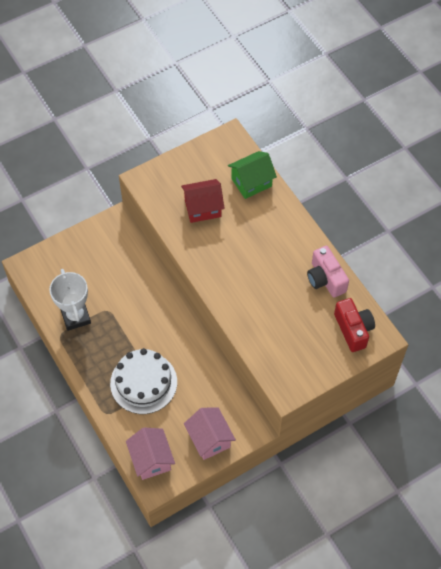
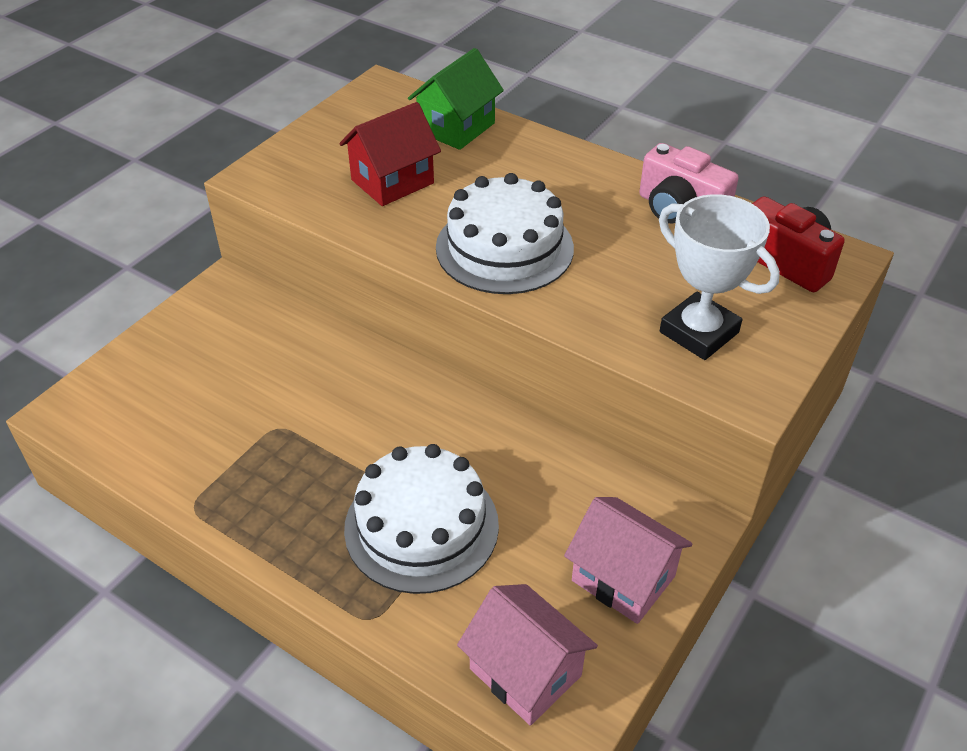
camera: 25 degrees left, 15 degrees down
(76, 317) = (213, 461): white trophy -> white trophy (699, 332)
(231, 270) = (504, 248): none -> white cake

